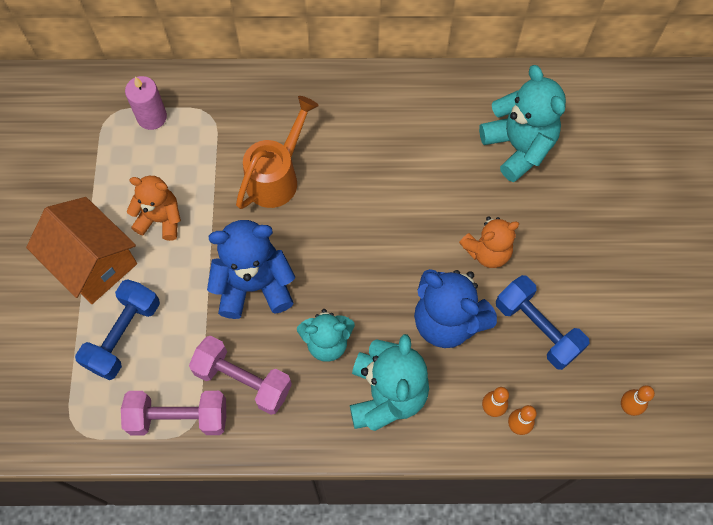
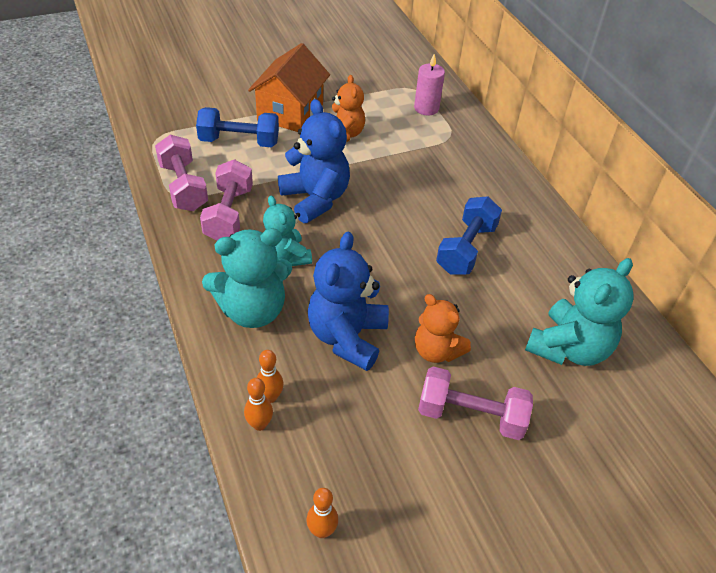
camera: 65 degrees right, 20 degrees down
(277, 177) = (421, 187): orange watering can -> none
(537, 328) = (375, 415): blue dumbbell -> blue dumbbell (466, 249)
(560, 254) = (470, 415): none -> pink dumbbell

